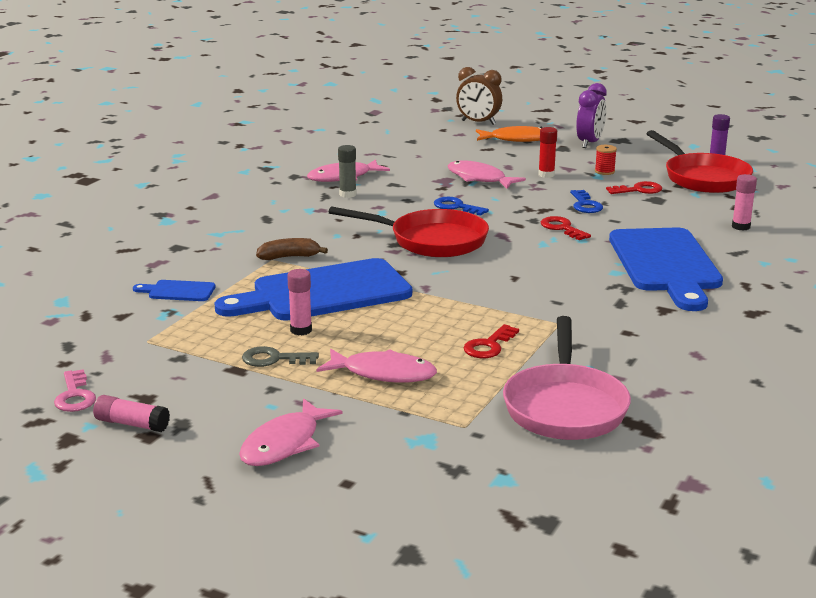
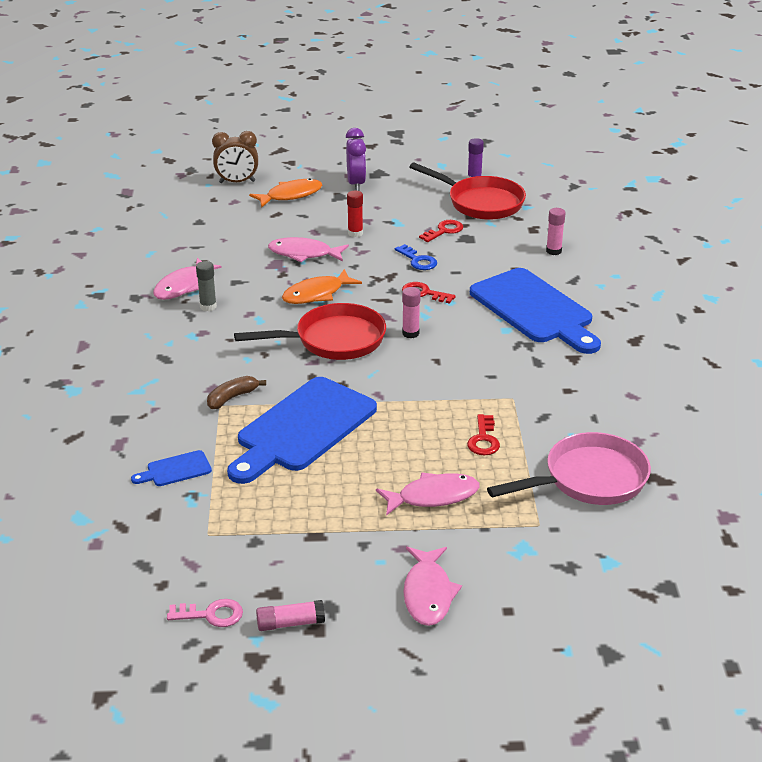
camera: 30 degrees left, 10 degrees up
(75, 396) = (211, 614): pink key -> pink key turned 45 degrees counterclockwise
(274, 359) = (334, 514): grey key -> none
(301, 330) = (325, 476): pink glue stick -> pink glue stick (410, 333)
(456, 207) = (317, 294): blue key -> orange fish
(565, 407) = (589, 479): pink pan -> pink pan turned 90 degrees counterclockwise
(604, 171) = (399, 216): red spool -> none

